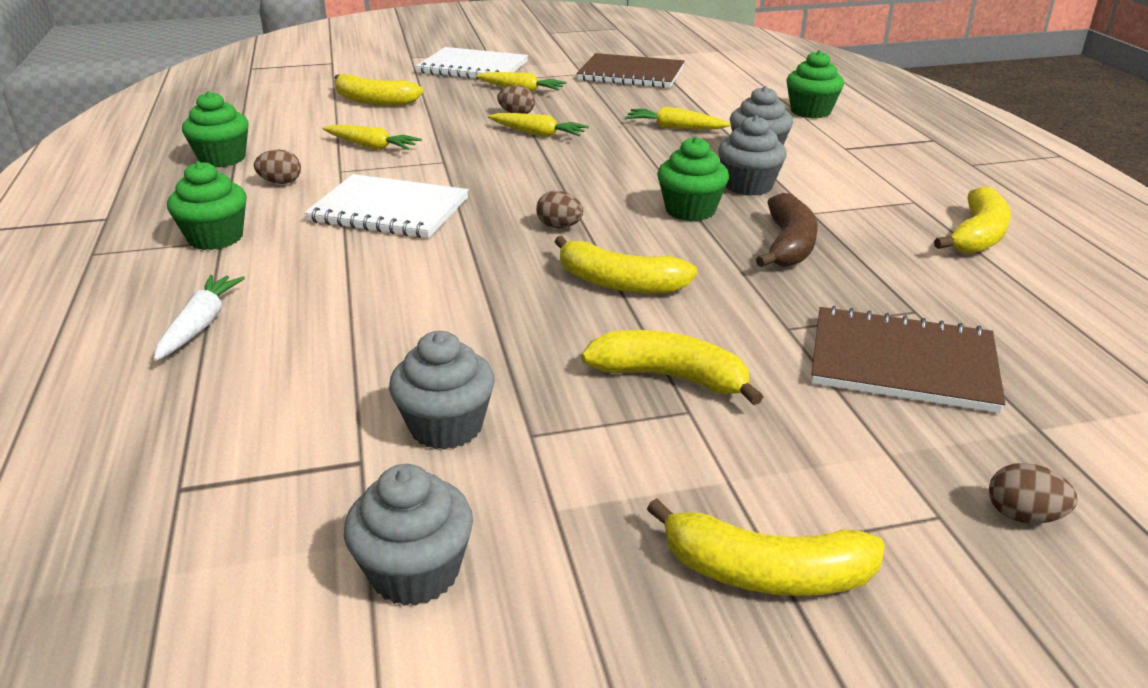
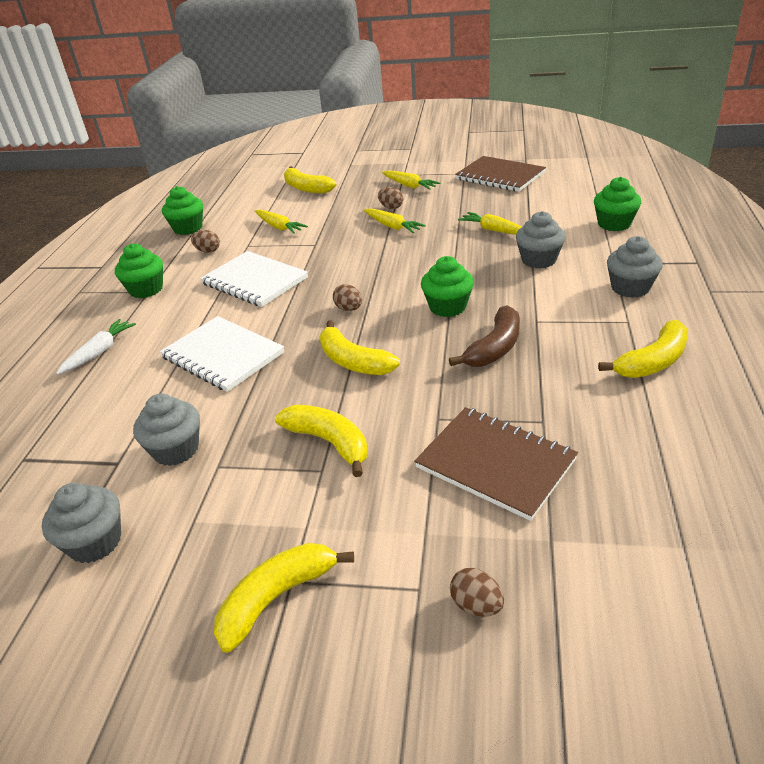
camera: 25 degrees right, 5 degrees up
(473, 67) = (391, 162): white notebook -> white notebook (223, 355)
(748, 186) = (507, 290): grey cupcake -> grey cupcake (630, 288)
(765, 573) = (277, 598): yellow banana -> yellow banana turned 105 degrees clockwise

